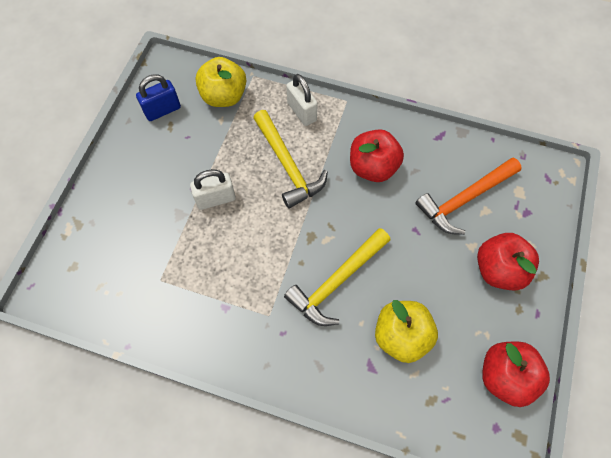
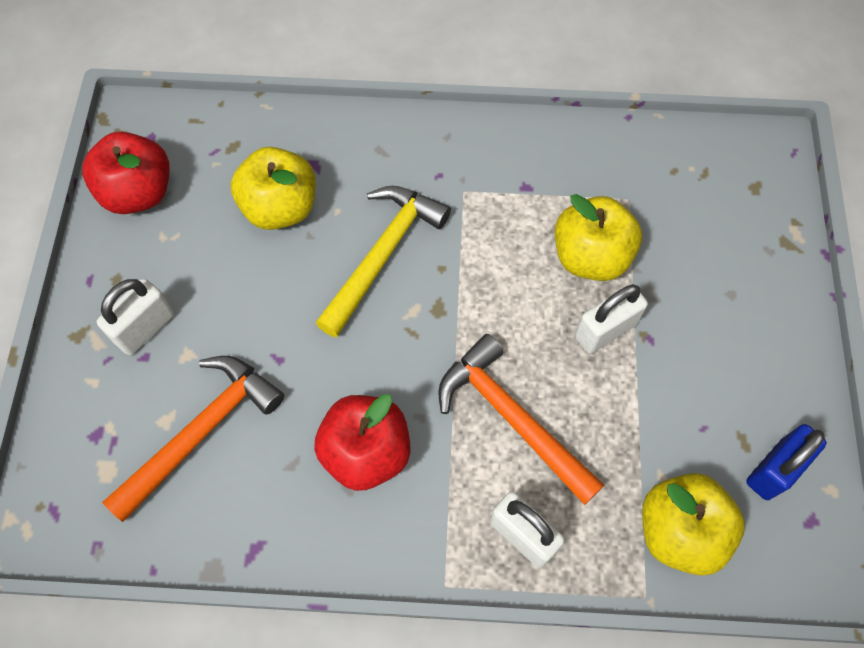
camera: 165 degrees right, 0 degrees up
(204, 246) = (590, 256): none -> yellow apple
(287, 165) = (512, 418): yellow hammer -> orange hammer
(498, 270) = (145, 328): red apple -> white padlock

